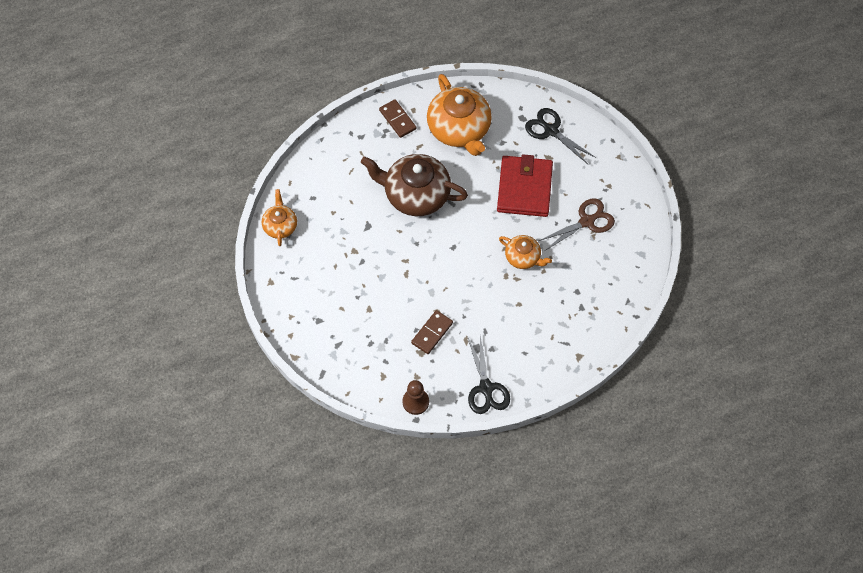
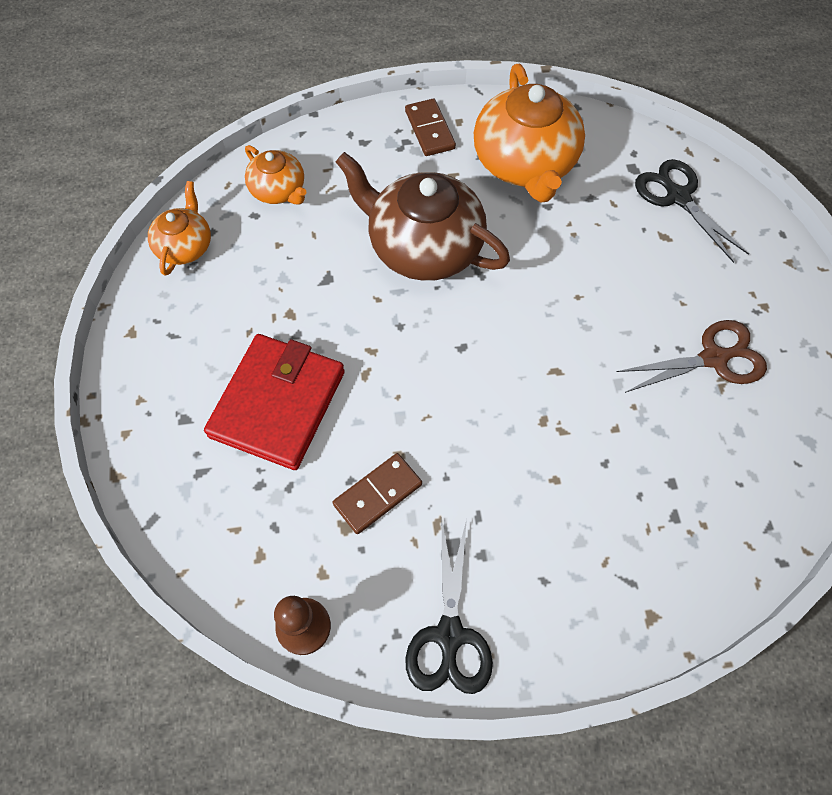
camera: 15 degrees right, 0 degrees up
(523, 257) = (583, 394): orange teapot -> orange teapot (278, 190)
(524, 188) = (612, 277): red wallet -> red wallet (278, 404)

